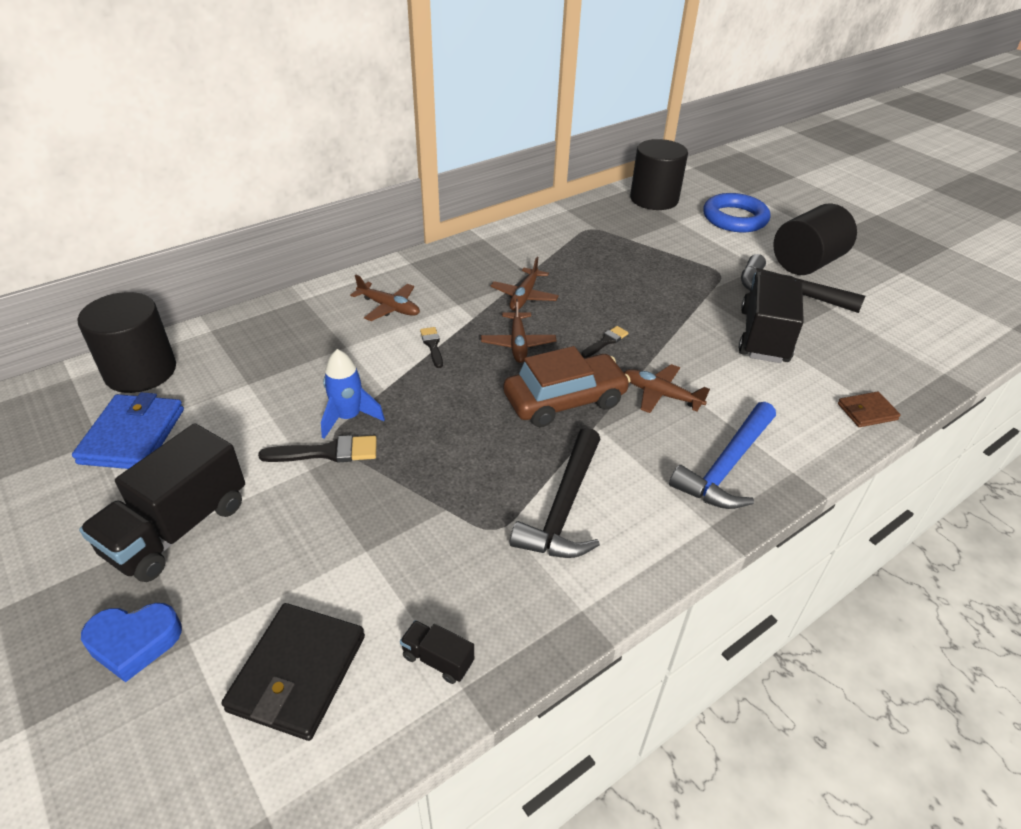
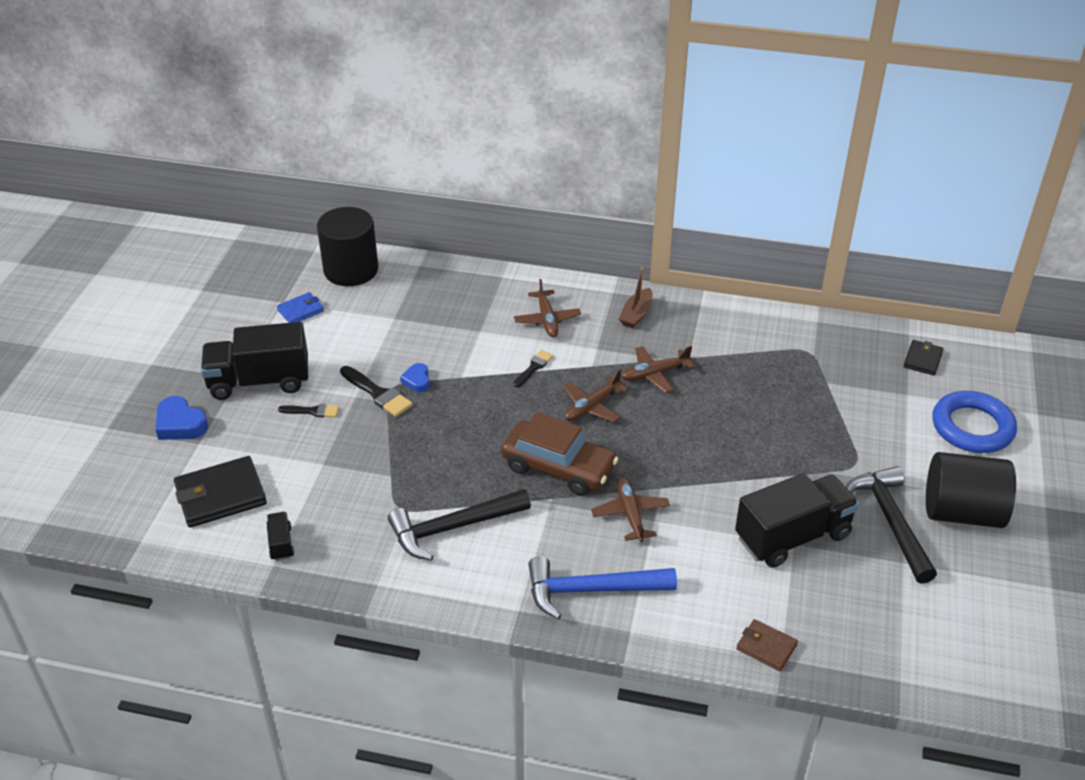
camera: 50 degrees right, 0 degrees up
(132, 436) = (300, 310): blue wallet -> blue wallet, size x0.56
(348, 417) = (417, 380): blue rocket -> blue heart
(450, 267) = (636, 314): none -> brown boat
(606, 341) = (657, 449): black brush -> black brush (312, 411)
(654, 199) = (922, 359): black cylinder -> black wallet

